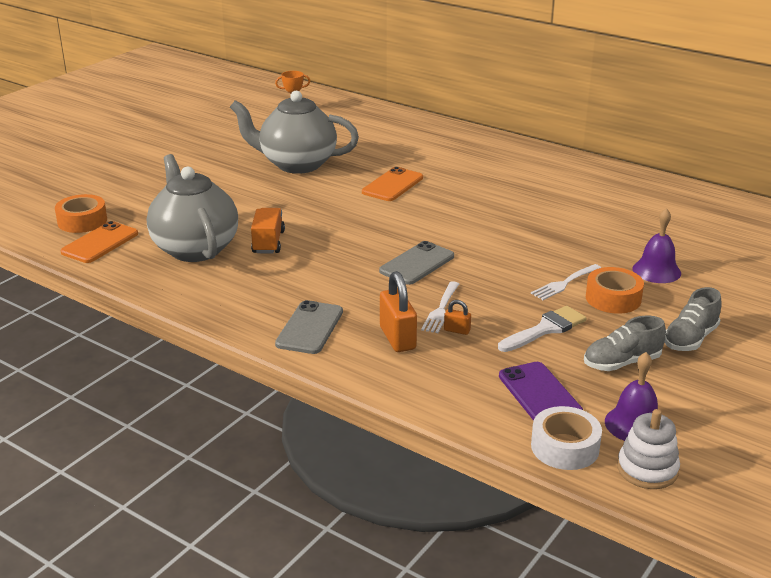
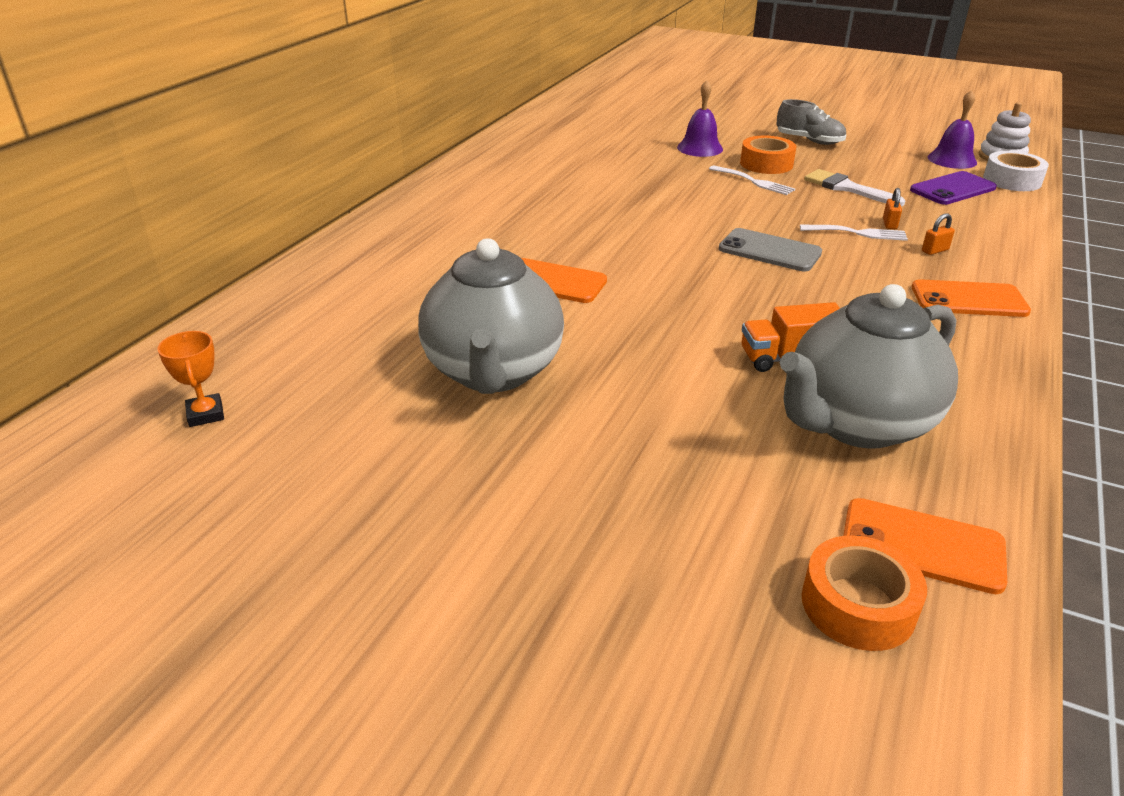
camera: 100 degrees left, 5 degrees up
(309, 328) = (969, 300): grey phone -> orange phone
(397, 338) = (935, 250): orange padlock -> orange padlock, size x0.49
(621, 363) = (871, 162): grey shoe -> none

